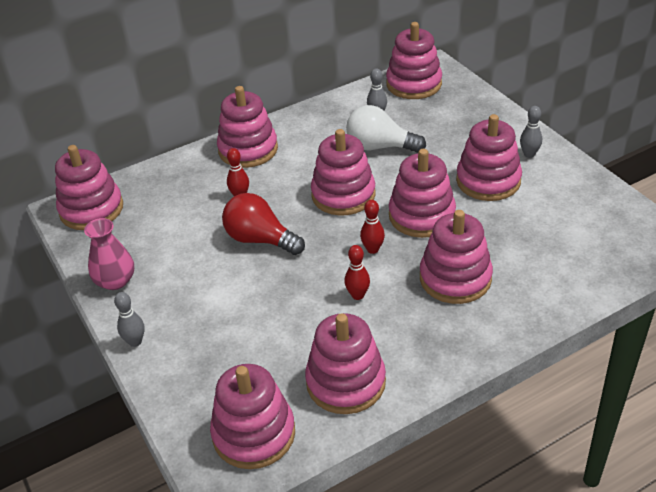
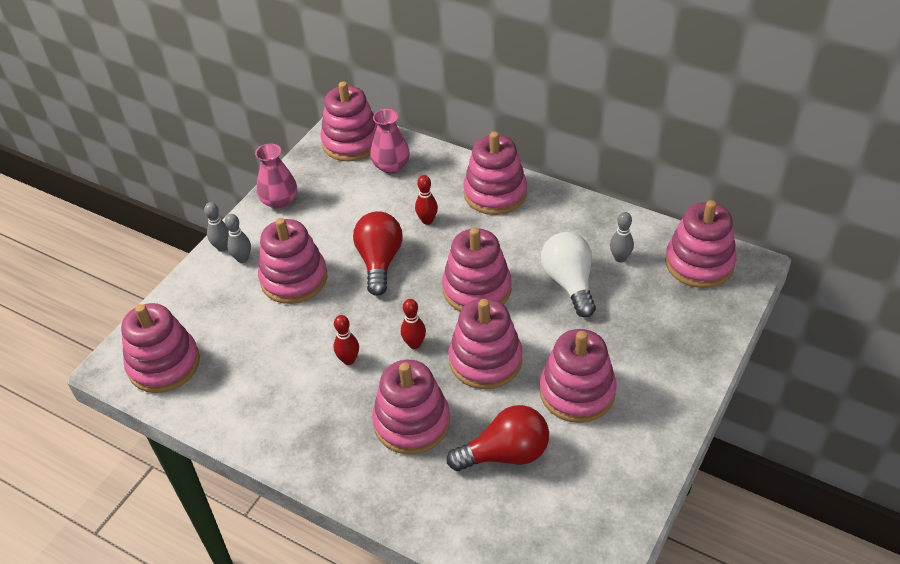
camera: 60 degrees right, 5 degrees up
(151, 195) = (391, 166): none -> pink vase
(346, 382) = (243, 397): pink stacking toy -> pink stacking toy (294, 279)
(521, 237) = (505, 454): none -> red light bulb
(529, 154) = (649, 410): grey bowling pin -> grey bowling pin (242, 258)

